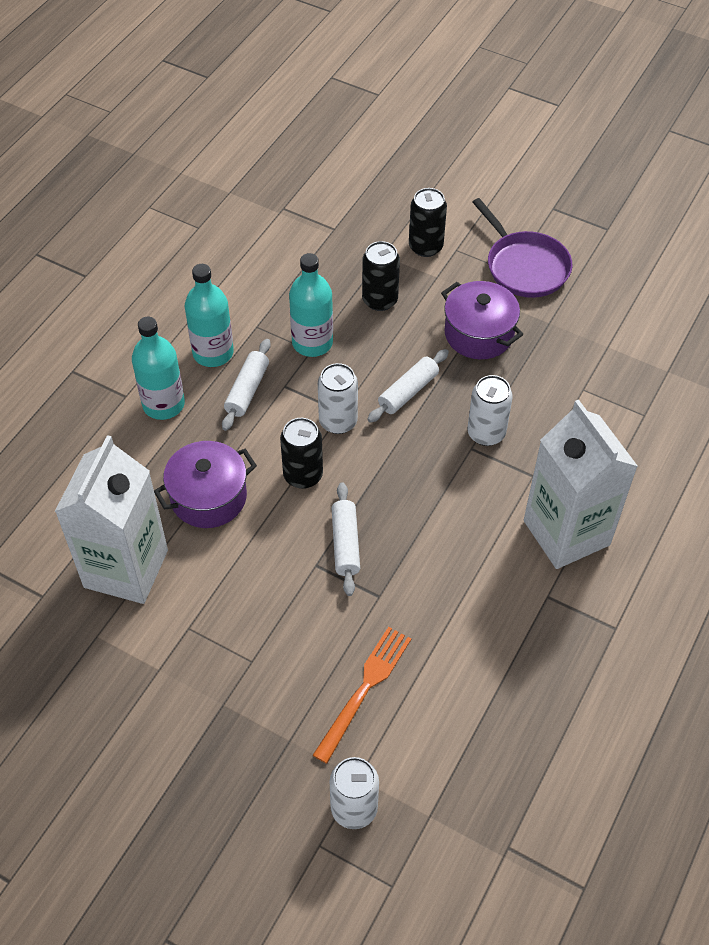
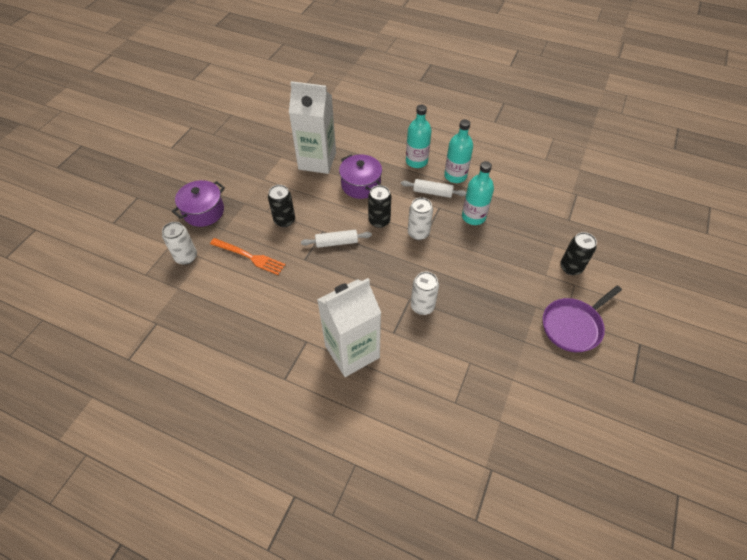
camera: 85 degrees right, 0 degrees up
(380, 300) = (516, 246): black can -> black can (284, 220)
(408, 392) = (447, 264): white rolling pin -> none
(479, 334) = (503, 300): purple pot -> purple pot (203, 211)

